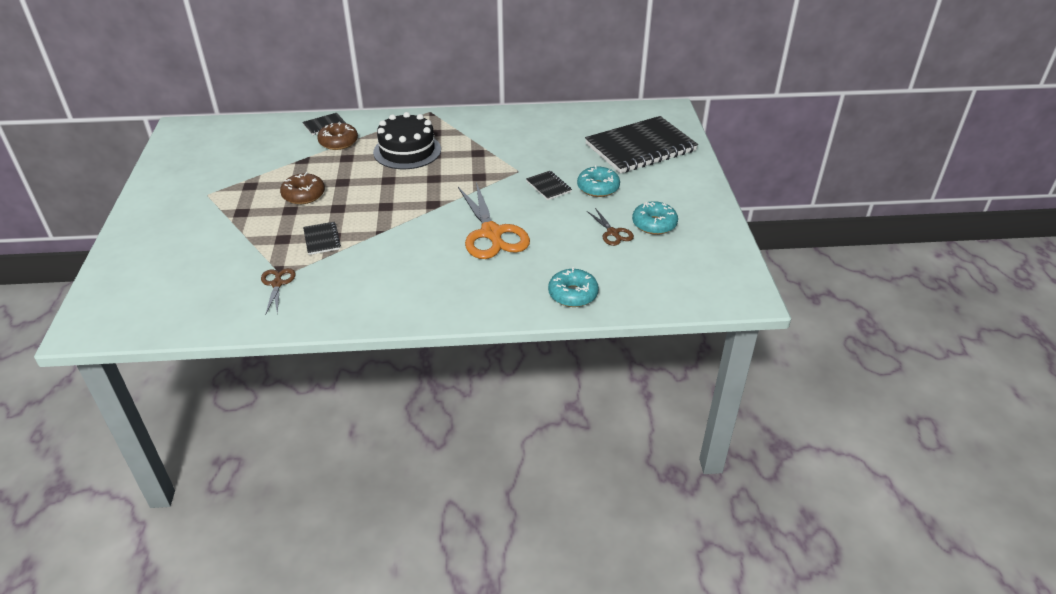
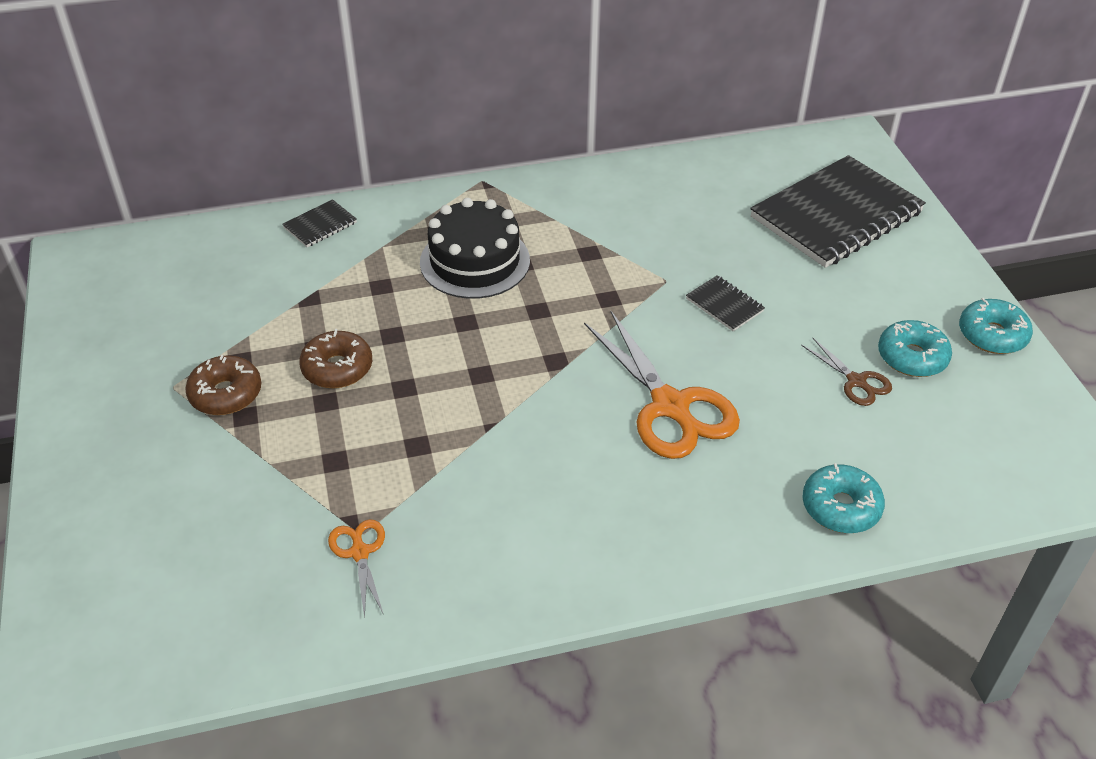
camera: 10 degrees left, 5 degrees up
(277, 284) = (360, 552): brown scissors -> orange scissors
(322, 239) = (401, 453): black notebook -> none
(338, 142) = (356, 256): brown donut -> brown donut (226, 394)
(598, 188) = (801, 298): turquoise donut -> turquoise donut (992, 335)

